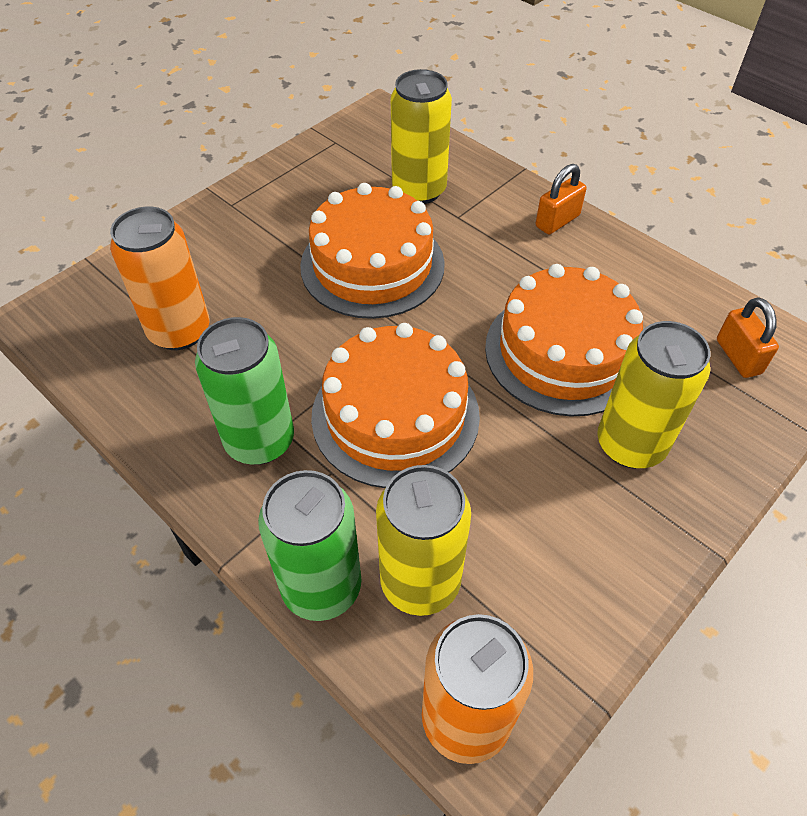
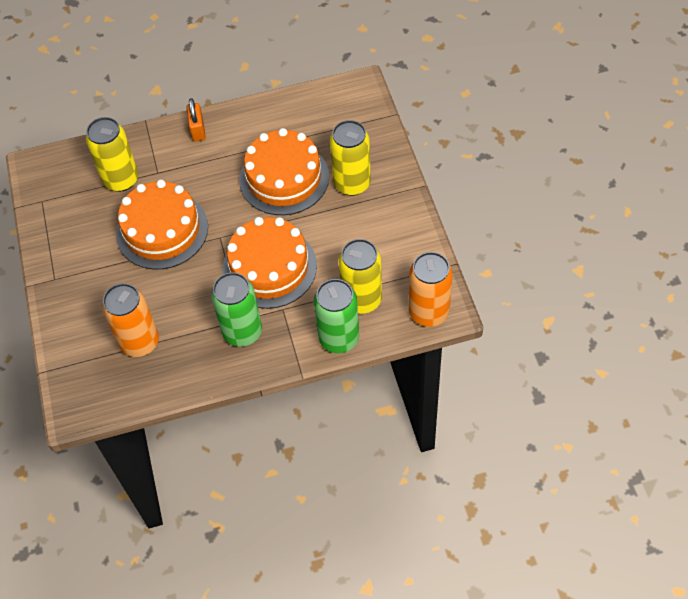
camera: 55 degrees left, 5 degrees up
(738, 357) = (338, 113): orange padlock -> none

